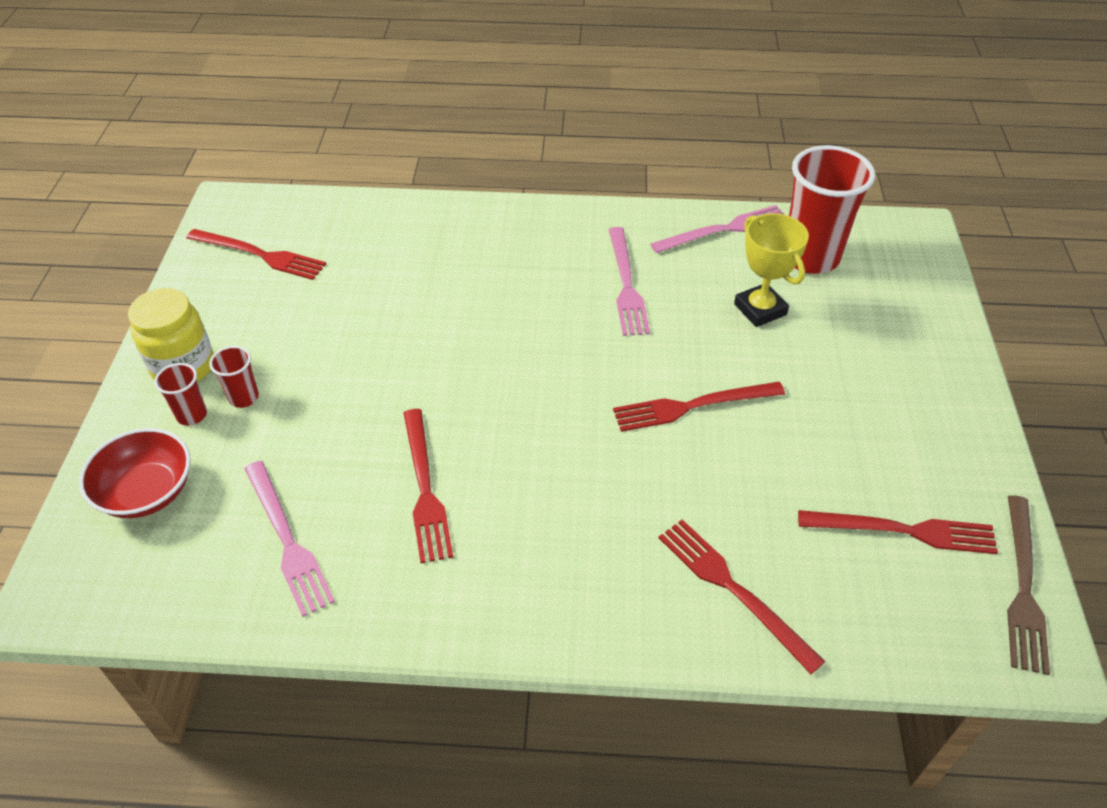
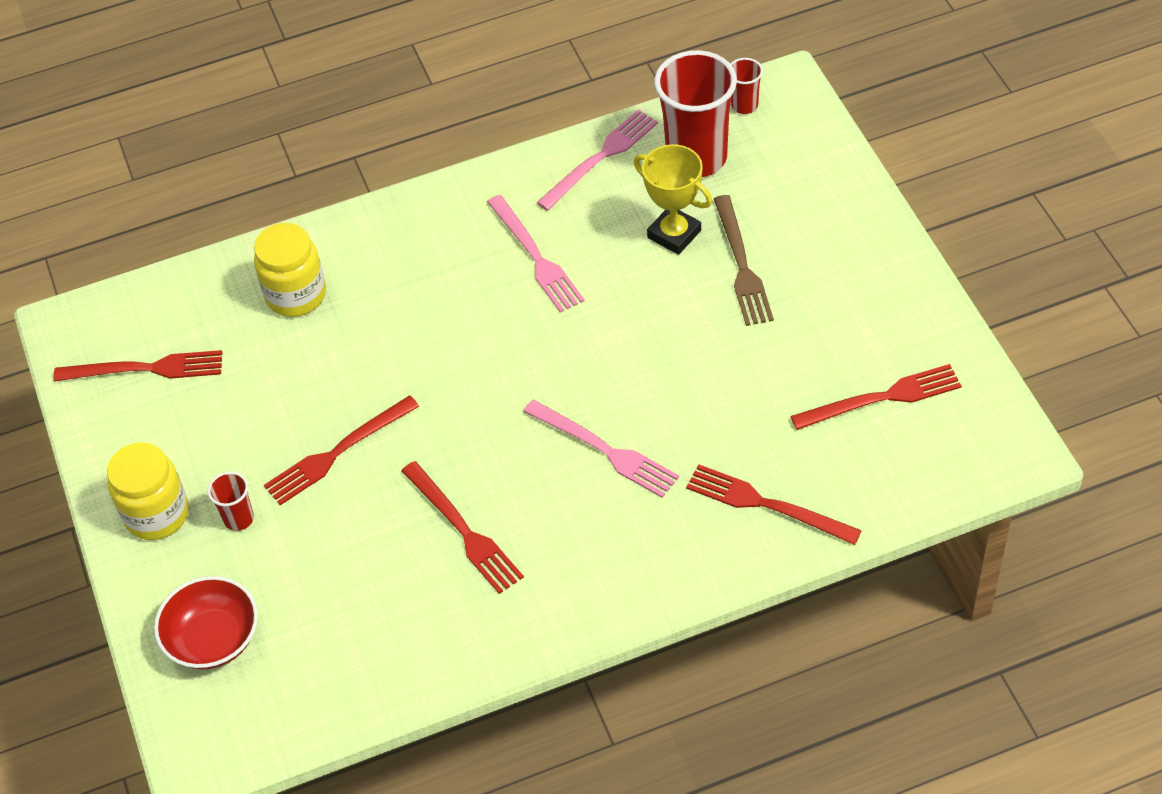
camera: 20 degrees left, 5 degrees up
(192, 415) = (201, 555): red cup -> red cup (744, 105)
(287, 540) = (371, 625): pink fork -> pink fork (604, 450)
(412, 244) = (296, 295): none -> yellow jar
(692, 406) = (658, 357): red fork -> red fork (337, 452)
(1023, 587) = (990, 407): brown fork -> brown fork (741, 265)

